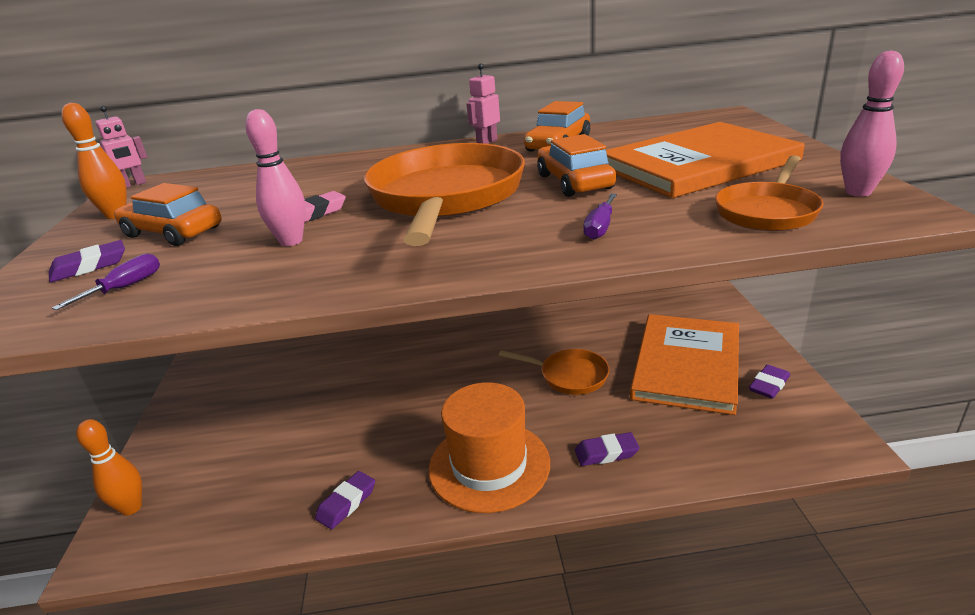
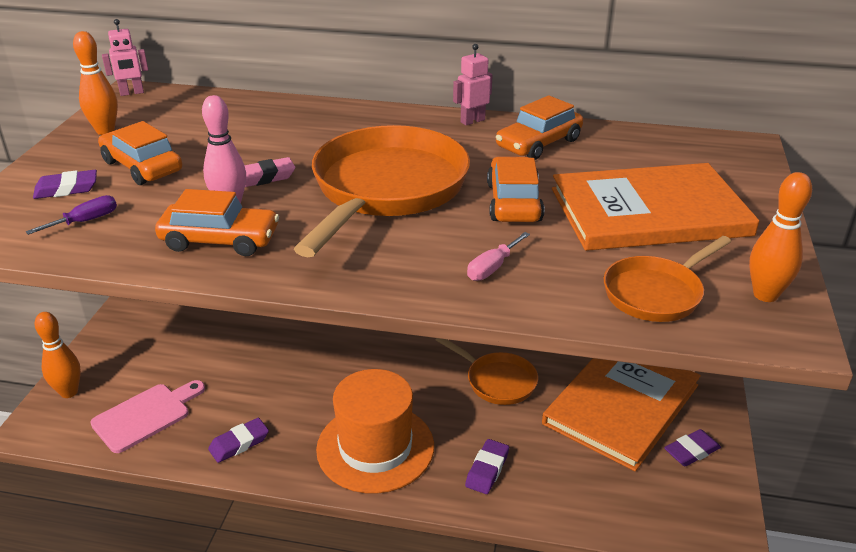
camera: 15 degrees right, 5 degrees up
(231, 506) = (146, 415): none -> pink cutting board
(297, 268) = (220, 240): none -> orange car
(600, 227) = (492, 268): purple screwdriver -> pink screwdriver
(606, 453) = (487, 470): purple eraser -> purple eraser turned 75 degrees counterclockwise
(858, 192) = (765, 295): pink bowling pin -> orange bowling pin

